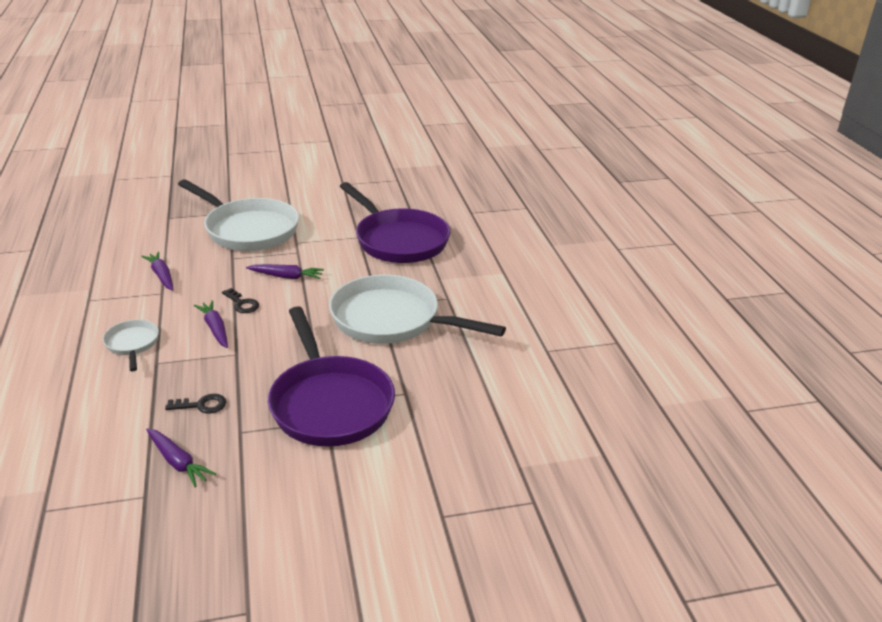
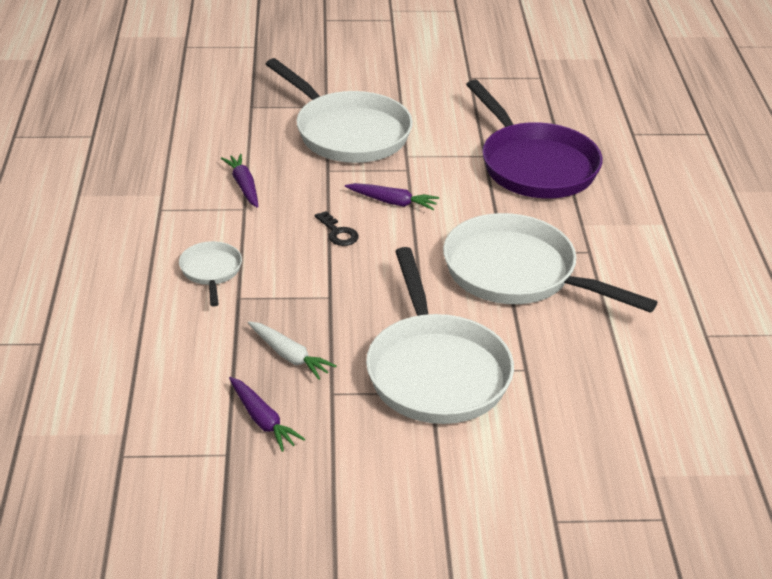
camera: 10 degrees right, 5 degrees up
(201, 405) = (289, 356): black key -> white carrot
(215, 329) = (306, 262): purple carrot -> none
(329, 403) = (435, 371): purple pan -> white pan

